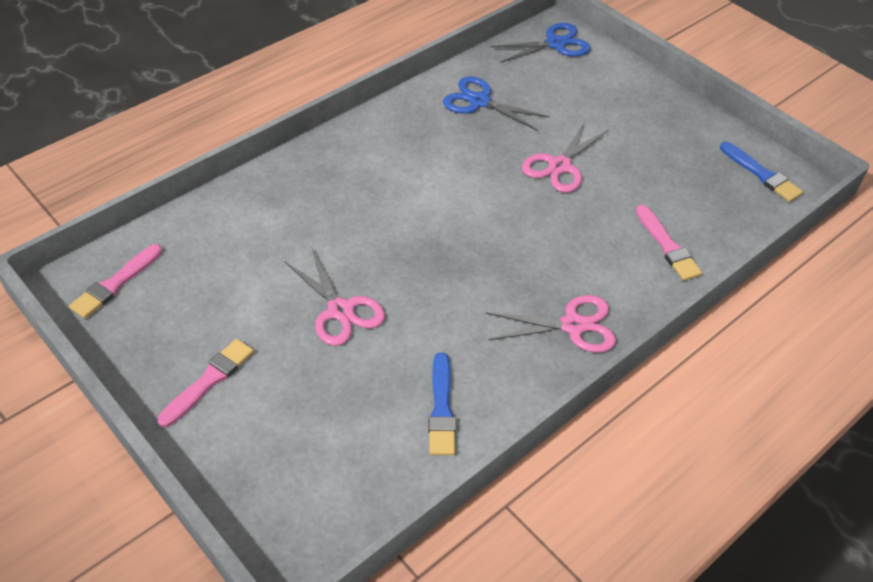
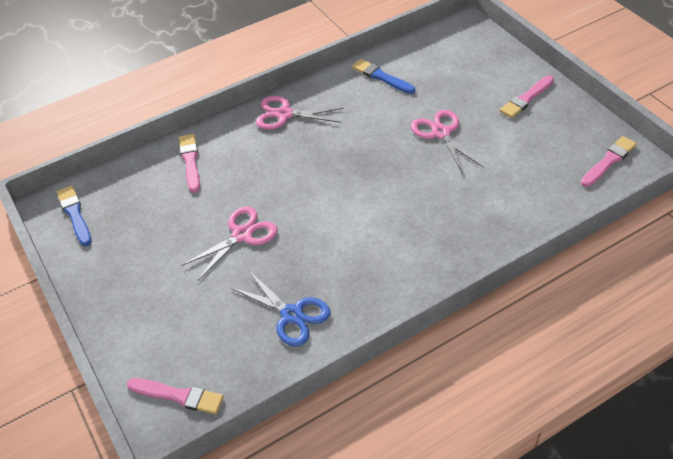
camera: 165 degrees left, 0 degrees up
(441, 408) = (381, 77): blue brush -> blue brush turned 60 degrees counterclockwise
(555, 44) = (178, 396): blue scissors -> pink brush

